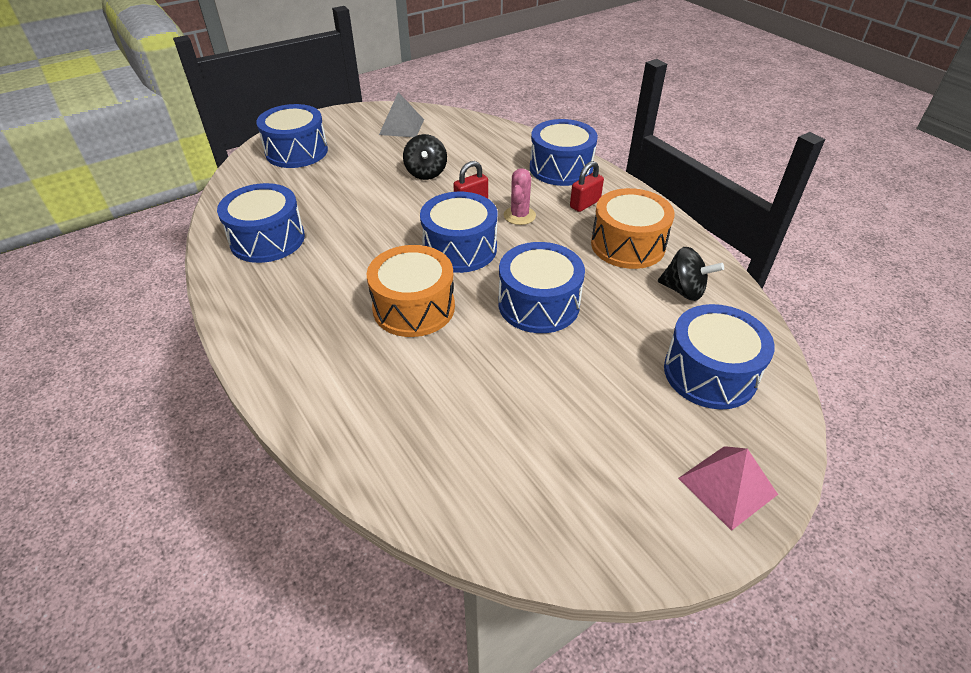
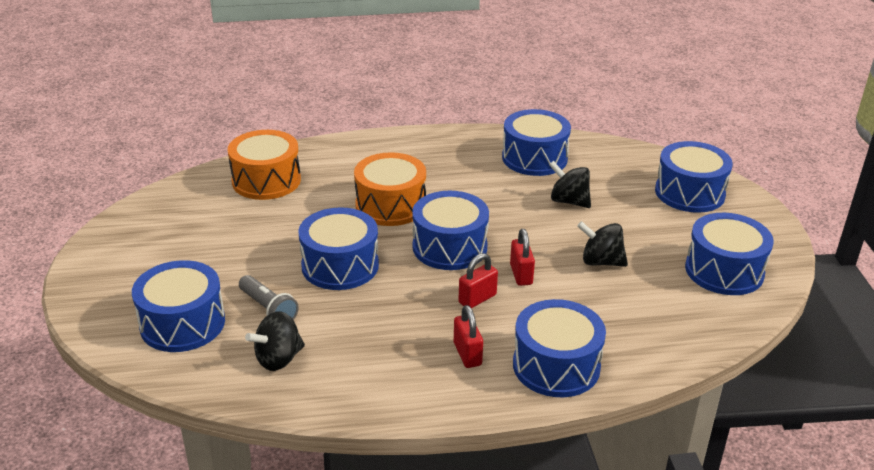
camera: 115 degrees right, 10 degrees down
(342, 204) = (569, 201): none -> black spinning top
(401, 127) = (724, 271): grey pyramid -> blue drum
(519, 215) = (477, 299): pink cactus -> red padlock
(627, 245) = (373, 354): orange drum -> orange drum (266, 180)
(636, 324) = (268, 309): none -> grey flashlight
(727, 486) = (101, 282): pink pyramid -> none

